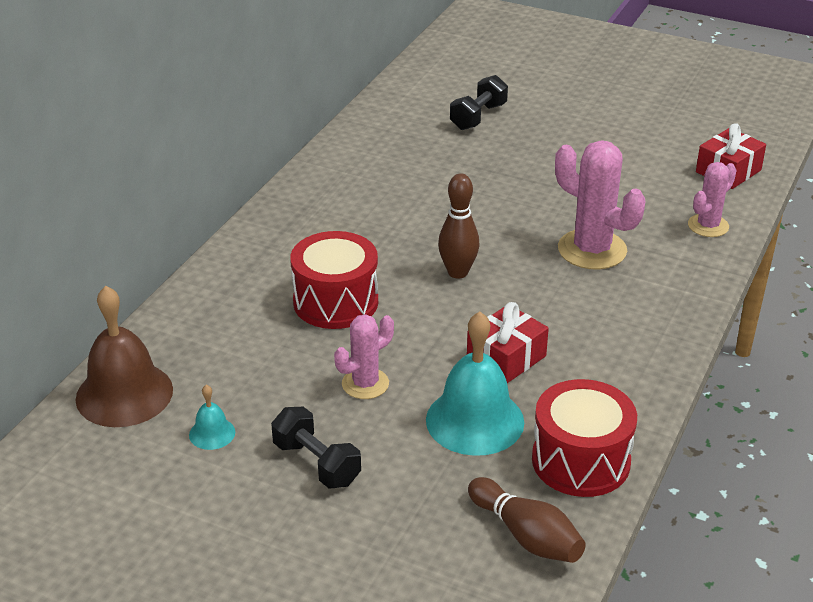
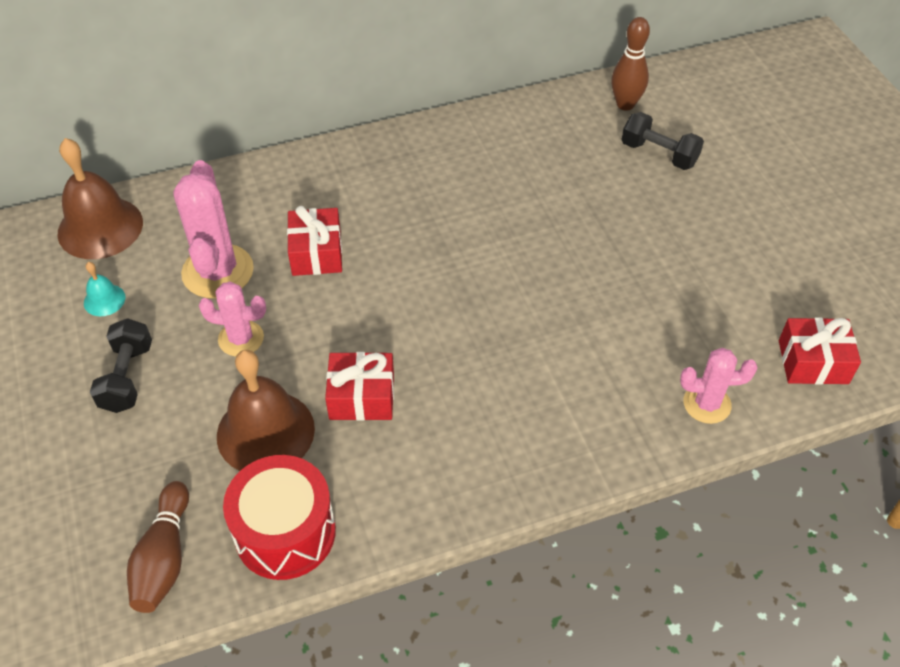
camera: 45 degrees right, 15 degrees up
(335, 302) = (316, 253): red drum -> red gift
(458, 272) = (434, 292): brown bowling pin -> brown bowling pin (625, 104)
(475, 420) = (265, 432): turquoise bell -> brown bell
(478, 117) = (659, 154): black dumbbell -> black dumbbell turned 45 degrees clockwise
(592, 250) = (568, 351): pink cactus -> pink cactus (218, 271)

